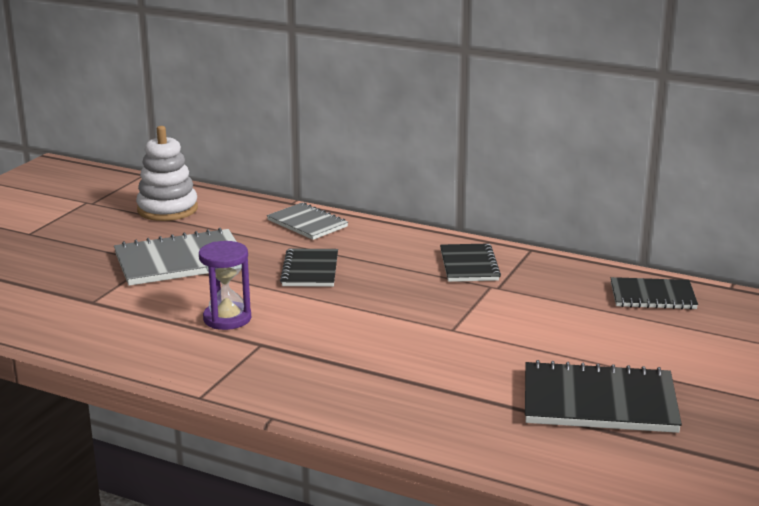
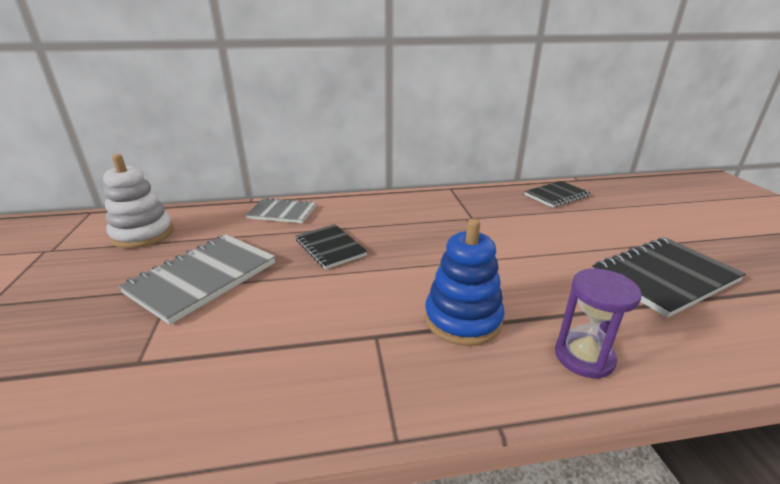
camera: 35 degrees left, 5 degrees up
(227, 318) = (313, 321): purple hourglass -> purple hourglass (584, 357)
(342, 359) = (463, 319): none -> blue stacking toy
(469, 265) = (432, 209): black notebook -> none

